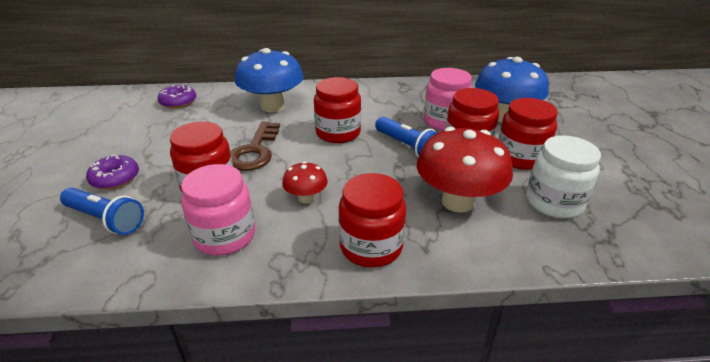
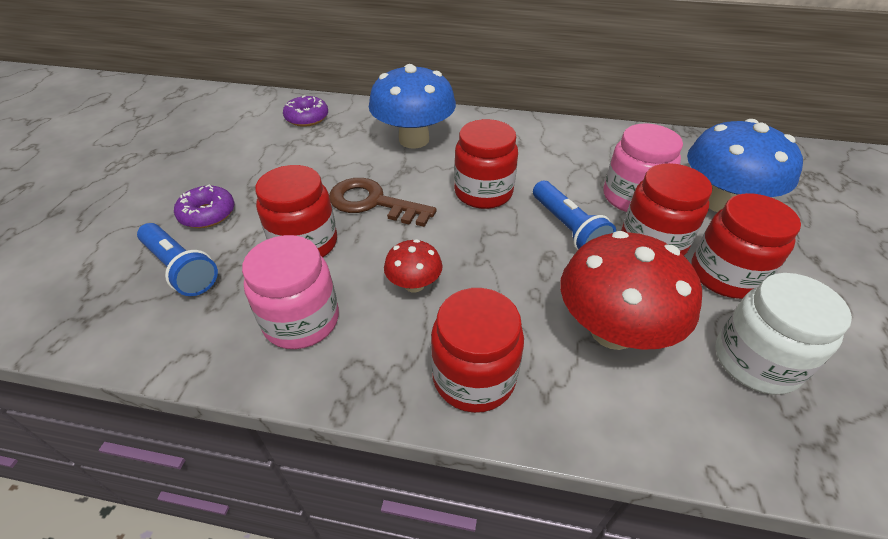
camera: 15 degrees right, 10 degrees up
(254, 151) = (373, 203): brown key -> brown key turned 90 degrees clockwise

